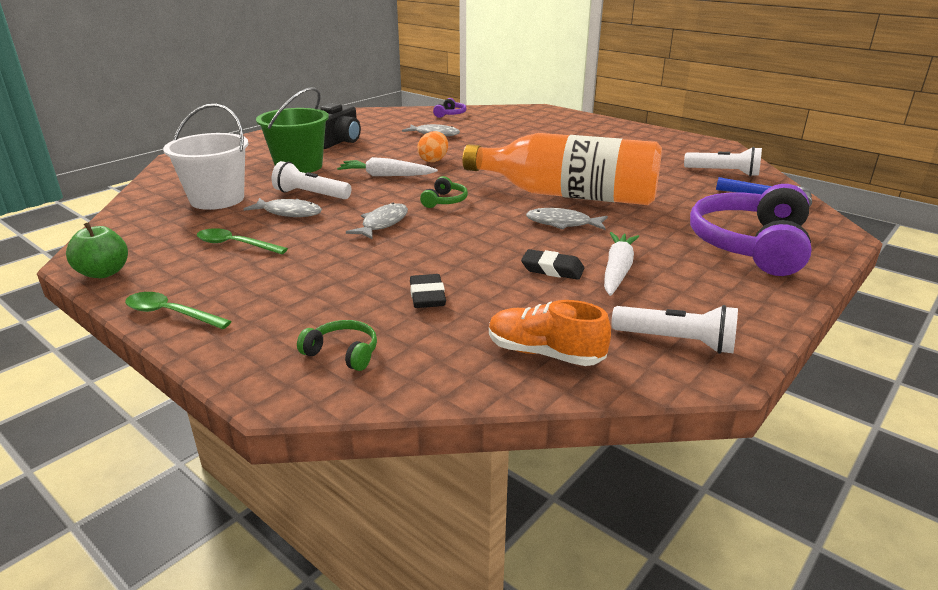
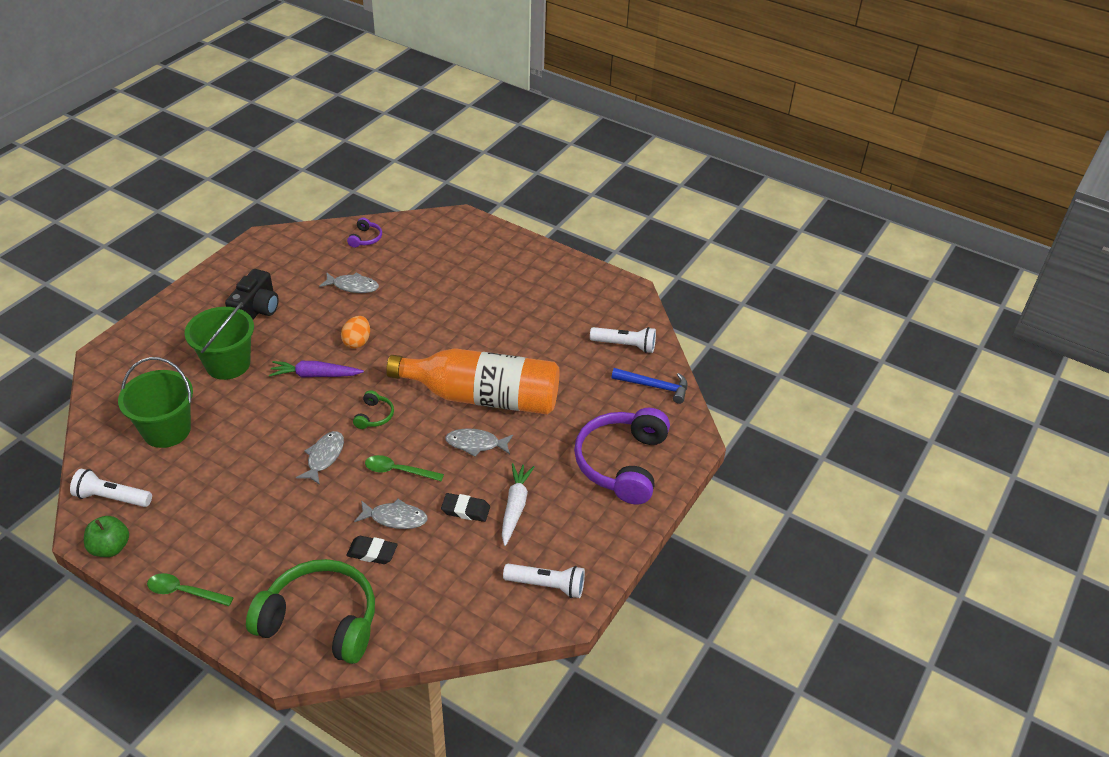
camera: 10 degrees left, 15 degrees up
(217, 199) = (166, 430): white bucket -> green bucket
(235, 245) = (206, 499): green spoon -> green spoon (398, 471)
(289, 213) = (239, 447): grey fish -> grey fish (395, 518)
(311, 195) = (251, 415): white flashlight -> white flashlight (112, 498)
(343, 353) = (320, 621): green headphones -> green headphones, size x2.37
(386, 175) = (315, 375): white carrot -> purple carrot
(427, 296) = (372, 552): black eraser -> black eraser turned 60 degrees counterclockwise
(544, 353) = (458, 607): orange shoe -> none

